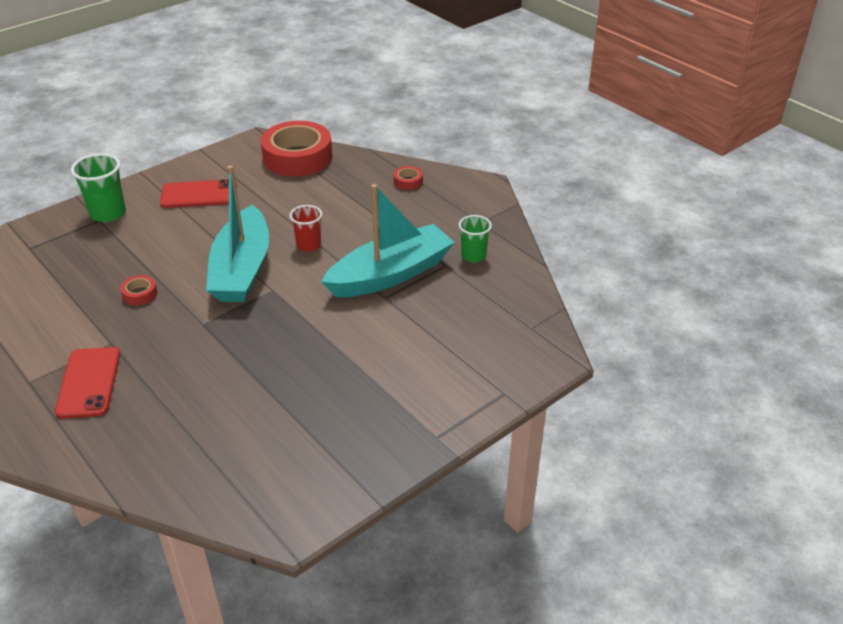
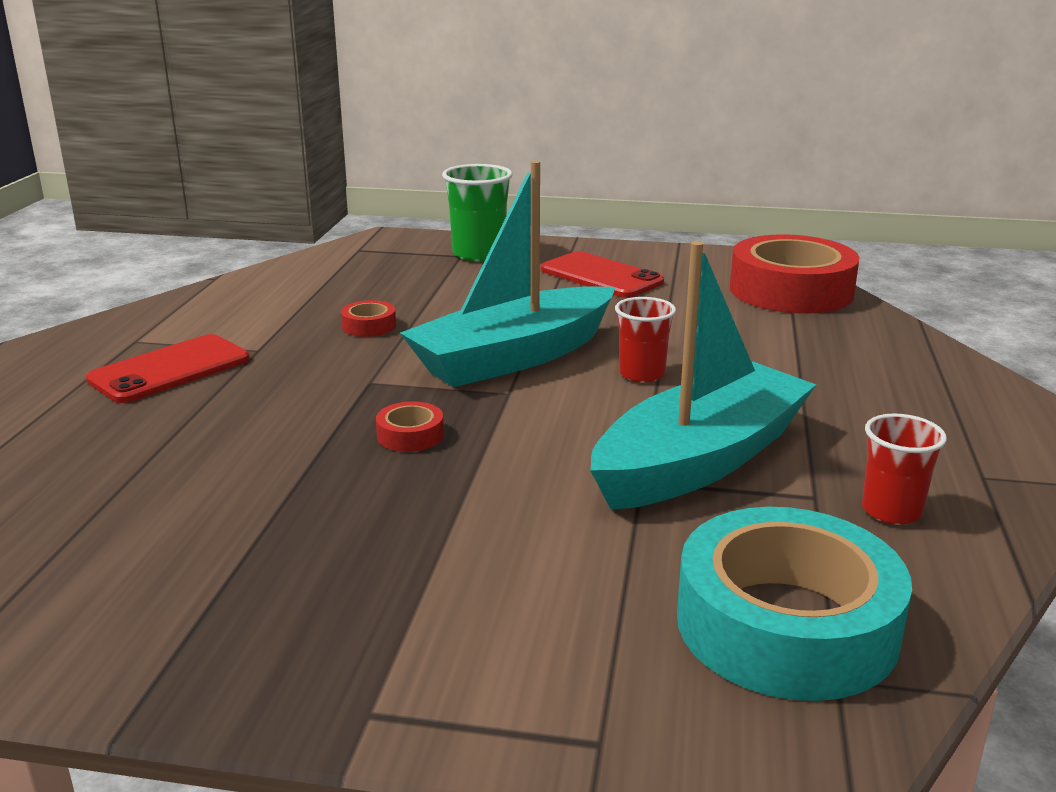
camera: 50 degrees right, 15 degrees down
(391, 274) = (700, 460): turquoise boat -> turquoise boat turned 60 degrees counterclockwise
(408, 181) = (924, 375): red tape -> red tape (410, 435)
(473, 256) = (891, 511): green cup -> red cup
(498, 320) = (786, 624): none -> turquoise tape

